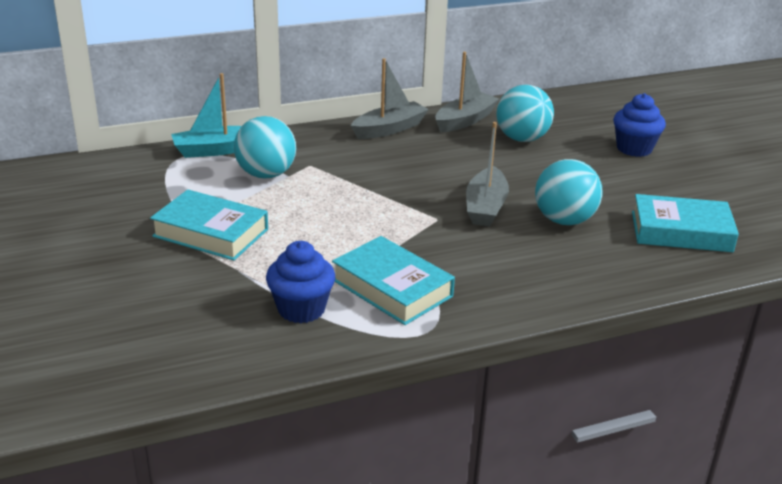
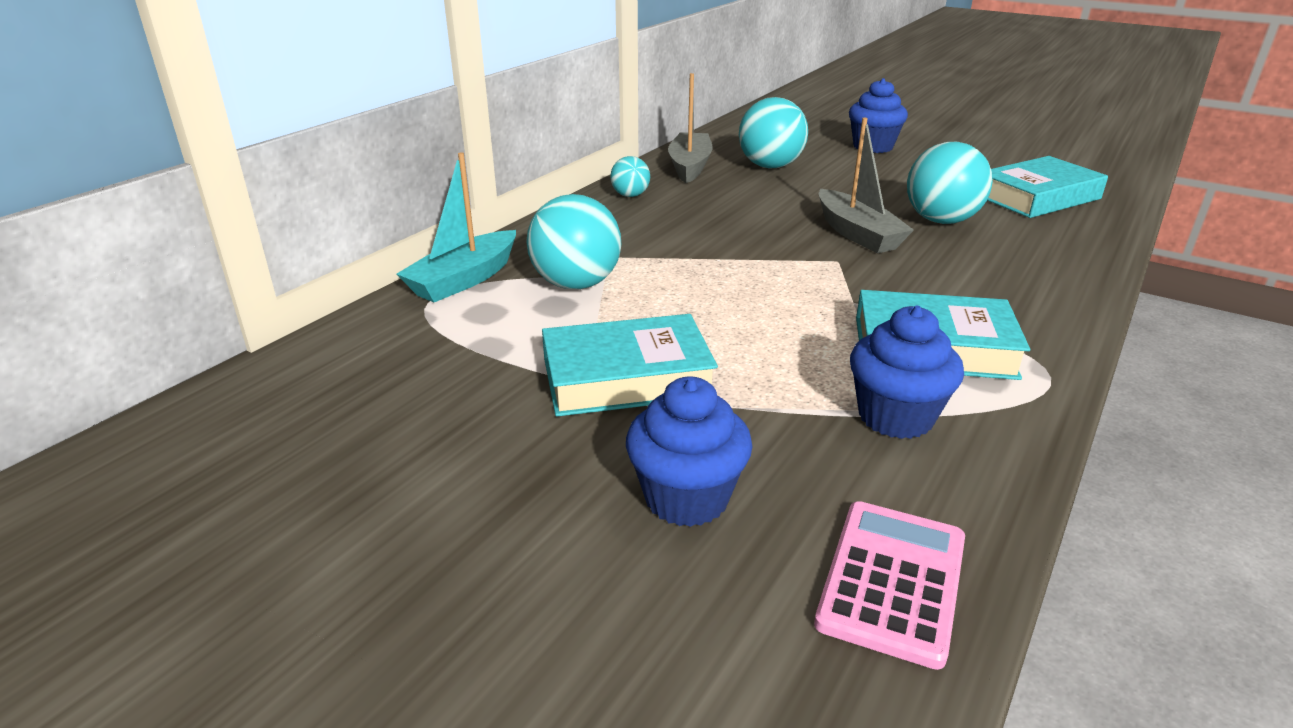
camera: 35 degrees left, 0 degrees up
(148, 295) = (686, 498): none -> blue cupcake
(172, 365) = (892, 581): none -> pink calculator
(389, 129) = (630, 195): grey boat -> turquoise ball

